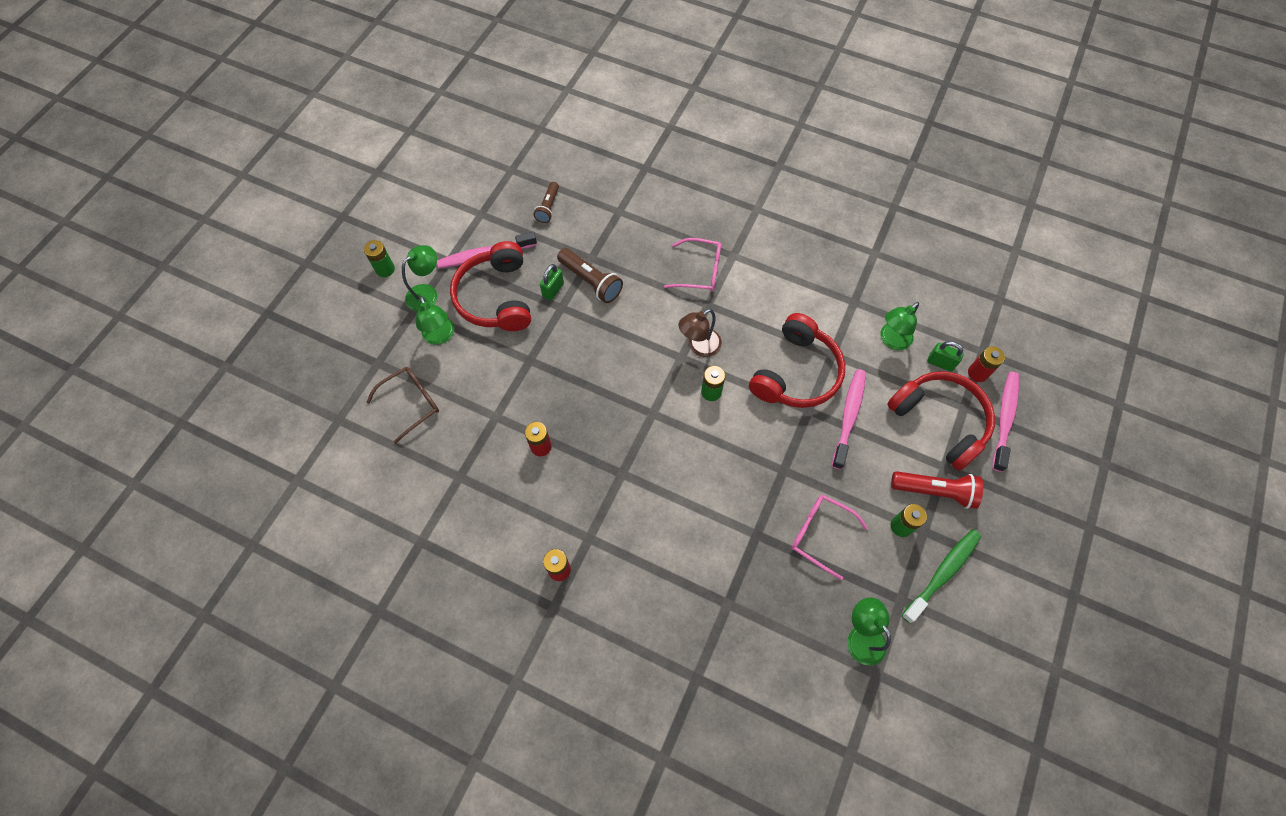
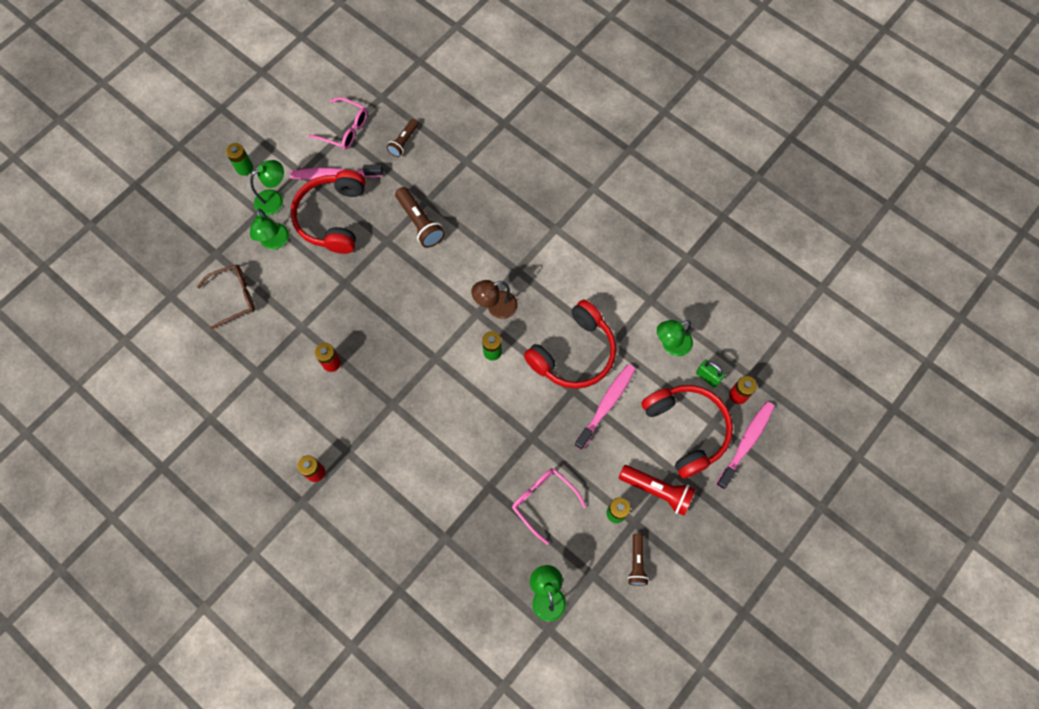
camera: 15 degrees right, 5 degrees up
(553, 290) = (384, 223): green padlock -> none
(700, 271) = (520, 236): pink glasses -> pink glasses (344, 129)
(942, 573) = (636, 562): green toothbrush -> brown flashlight

